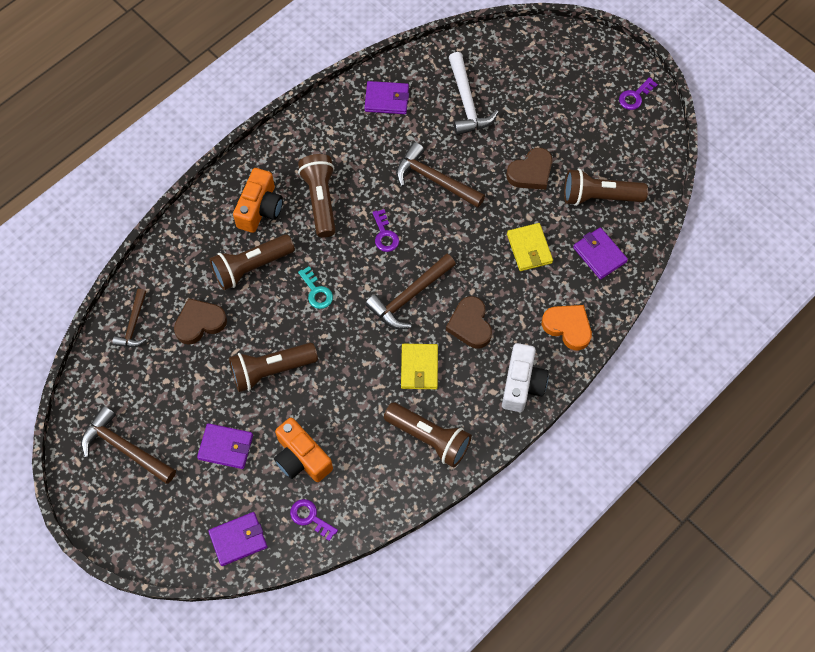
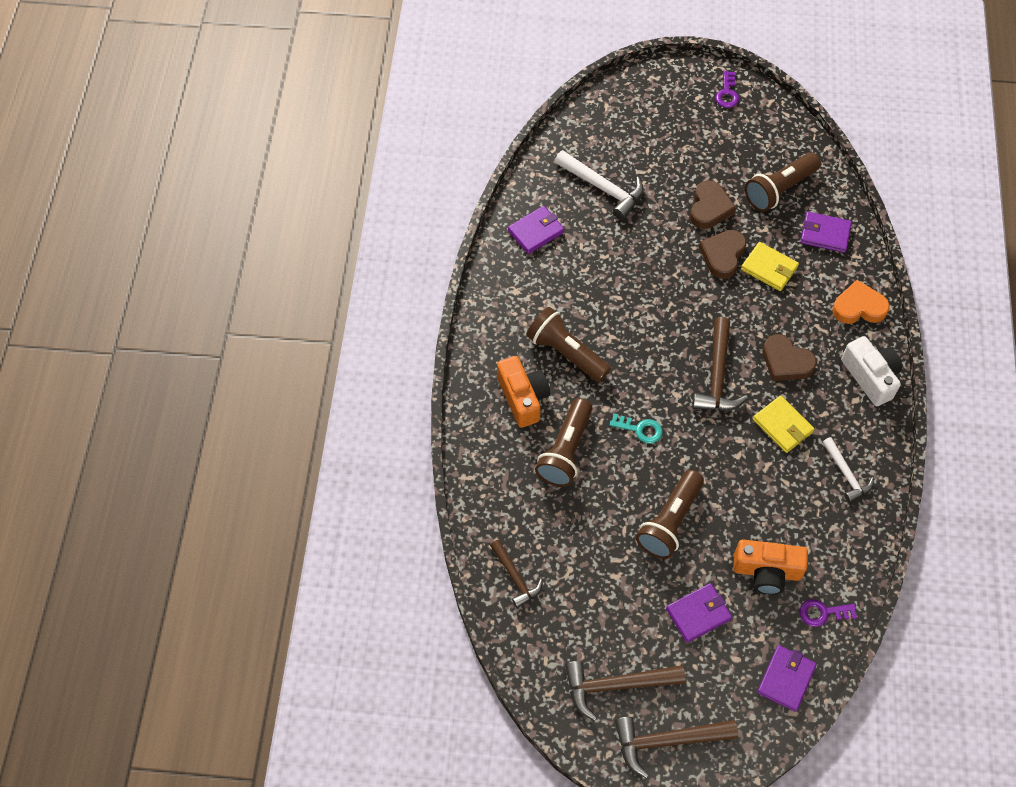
camera: 40 degrees left, 5 degrees down
(200, 323) = (570, 531): brown heart -> brown heart (723, 255)
(385, 235) = (647, 341): purple key -> none
(429, 438) = (846, 474): brown flashlight -> white hammer
(434, 180) = (641, 268): brown hammer -> brown hammer (667, 741)

